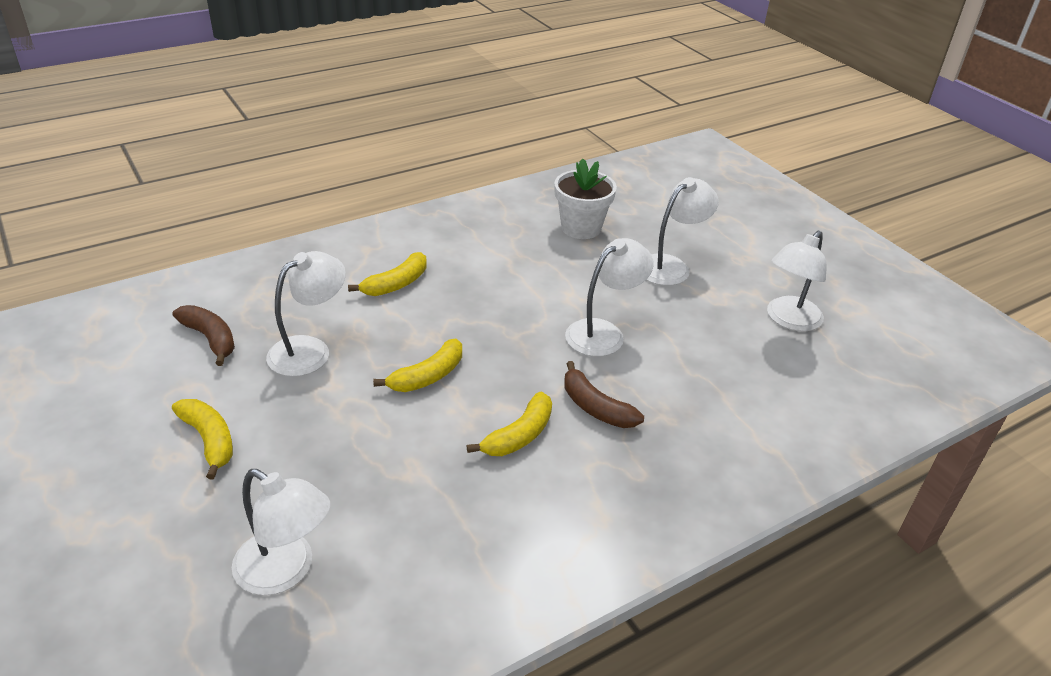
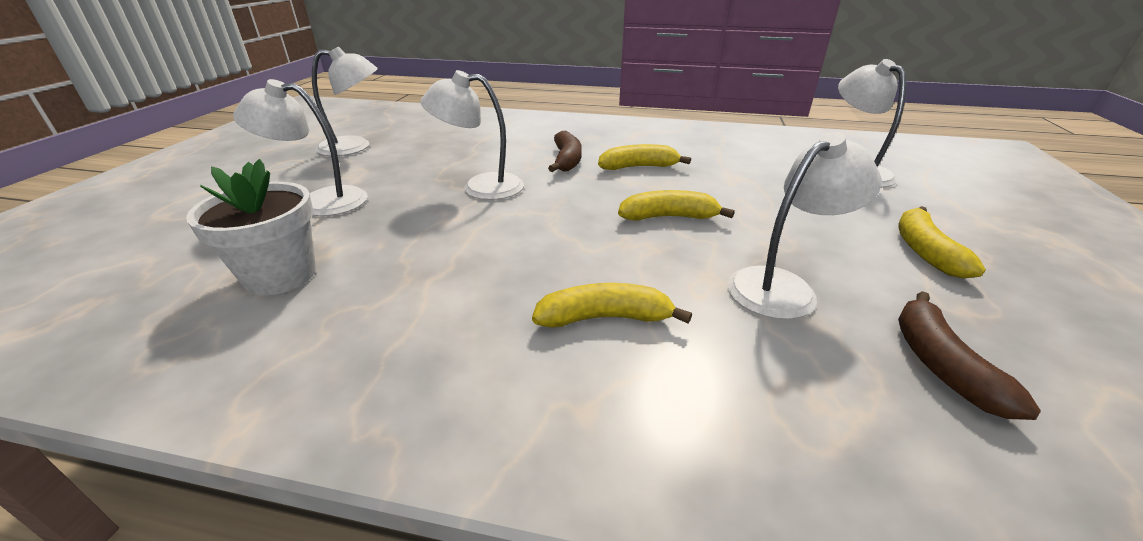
camera: 135 degrees left, 5 degrees down
(310, 350) = (782, 286): white lamp -> white lamp turned 150 degrees clockwise

